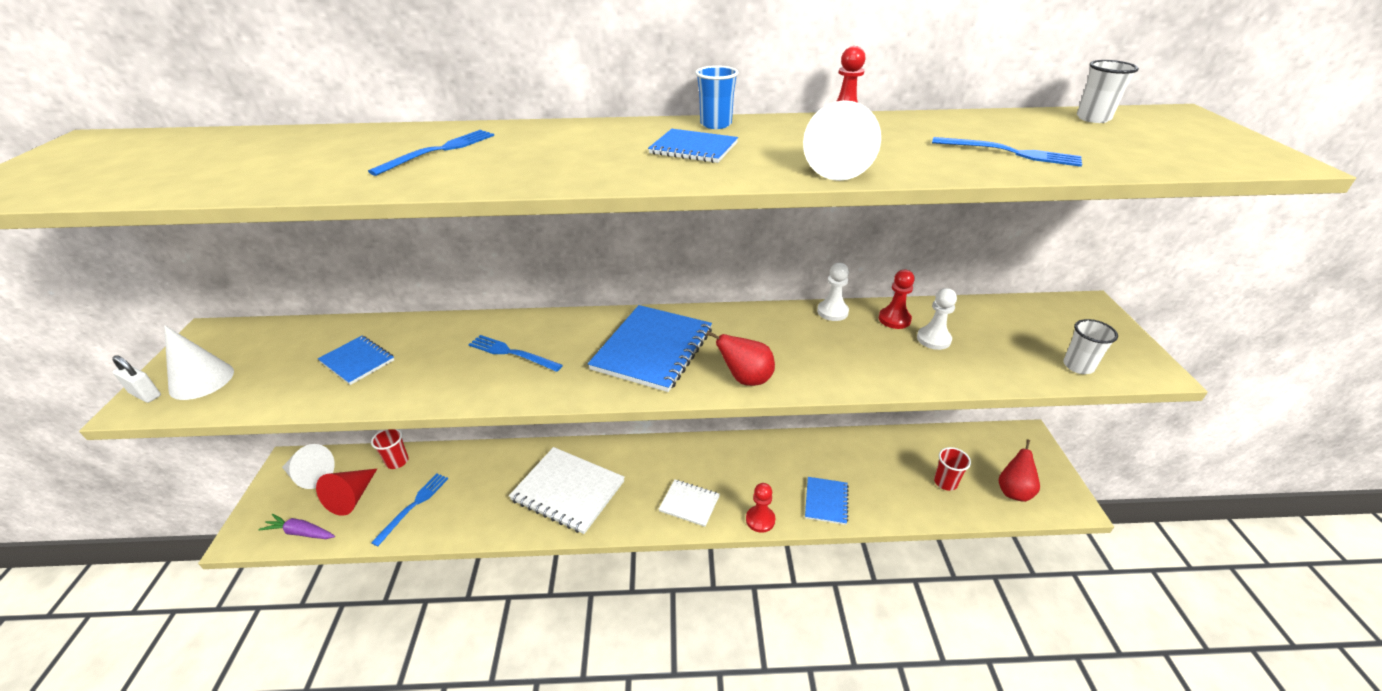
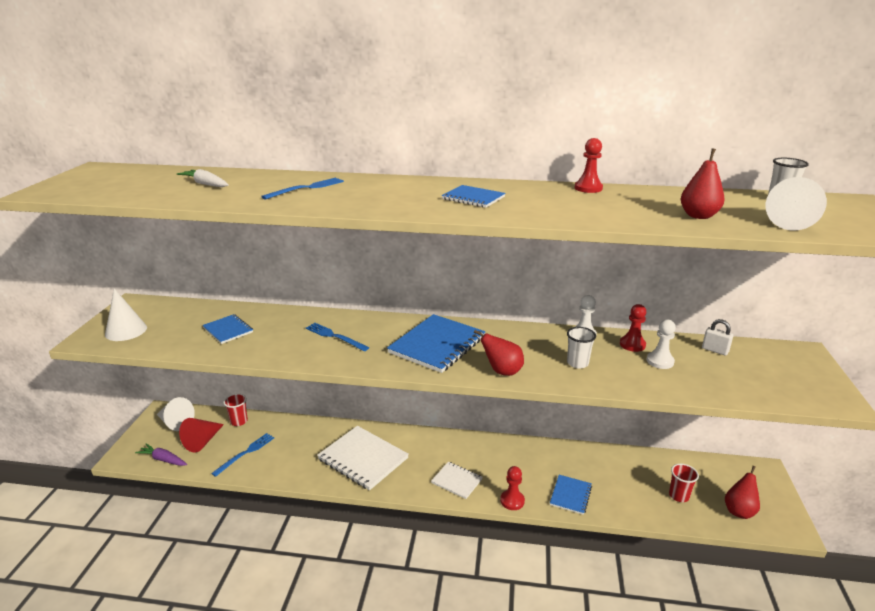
camera: 10 degrees right, 10 degrees down
(145, 394) = (90, 335): white padlock -> white padlock (715, 350)
(274, 156) = (205, 184): none -> white carrot
(716, 124) = (495, 184): blue cup -> none
(839, 166) = (568, 215): white cone -> white cone (789, 222)
(1010, 153) = (698, 216): blue fork -> red pear
(1078, 366) = (775, 392): white cup -> white cup (577, 363)

